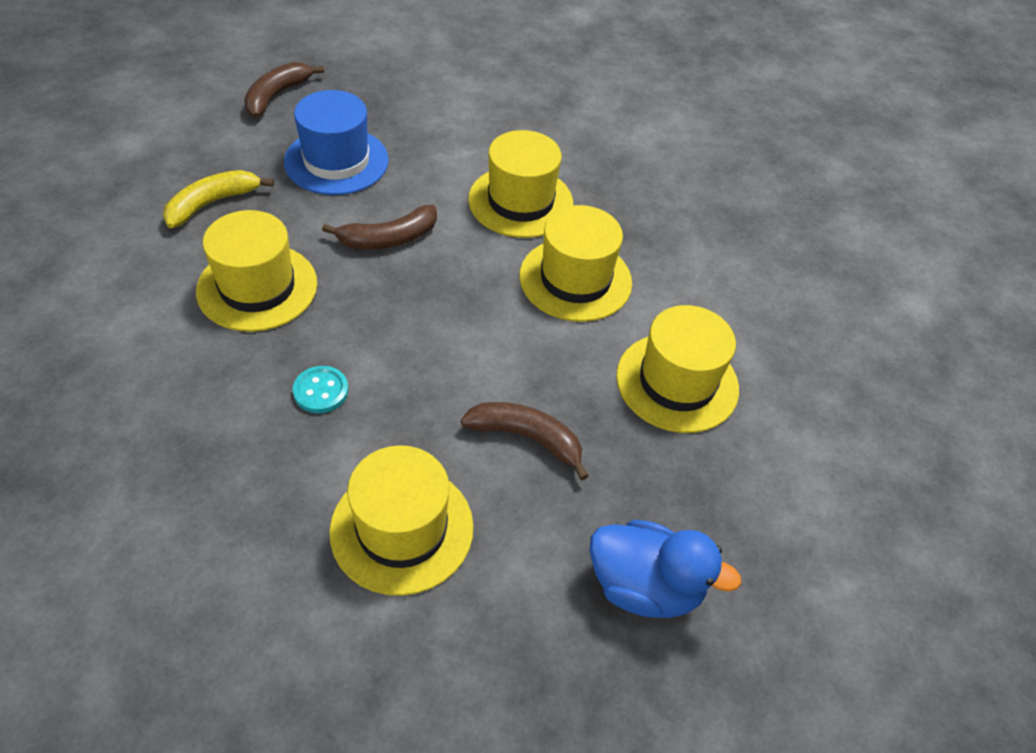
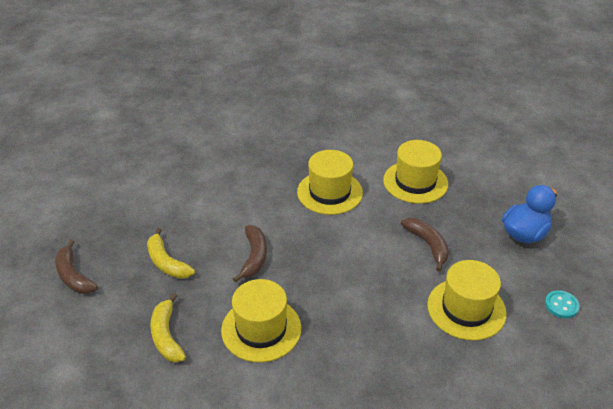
camera: 60 degrees left, 10 degrees down
(321, 391) = (361, 318): turquoise button -> turquoise button (561, 305)
(336, 161) = (166, 262): blue hat -> yellow banana
(520, 201) = (257, 193): yellow hat -> none
(527, 438) = (428, 245): brown banana -> brown banana turned 105 degrees clockwise

